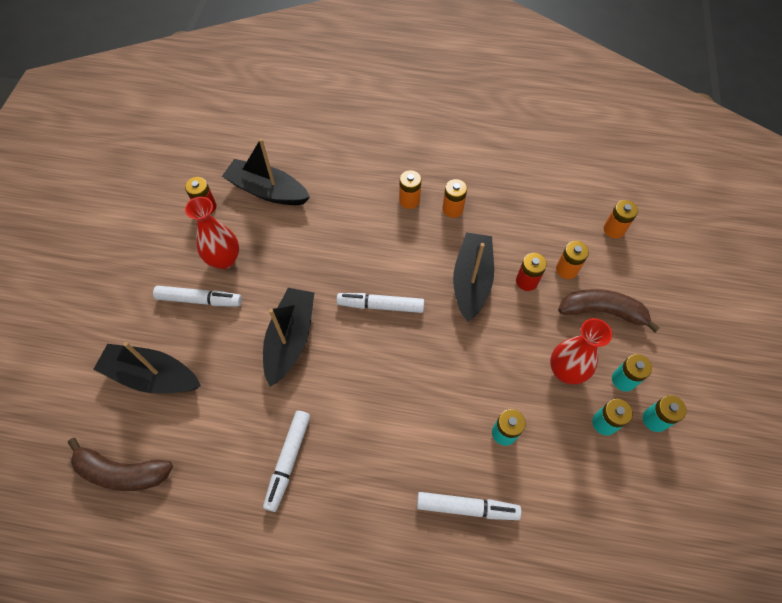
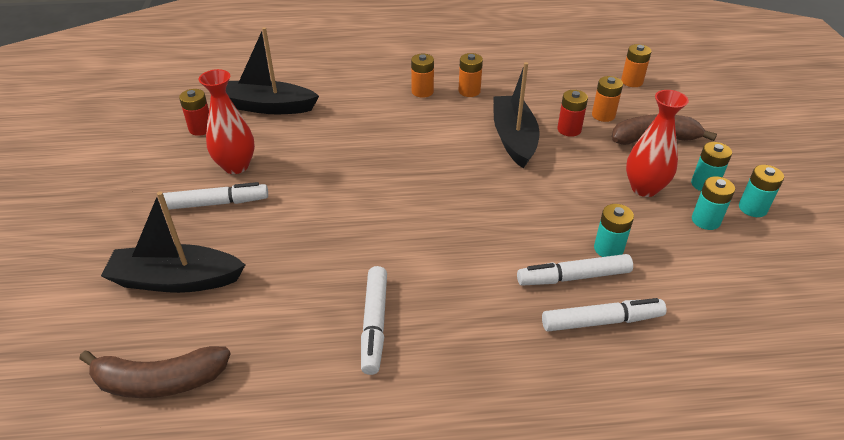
camera: 15 degrees left, 20 degrees down
(290, 339) = (336, 217): black boat -> none
(381, 306) = (427, 173): white marker -> white marker (574, 277)

